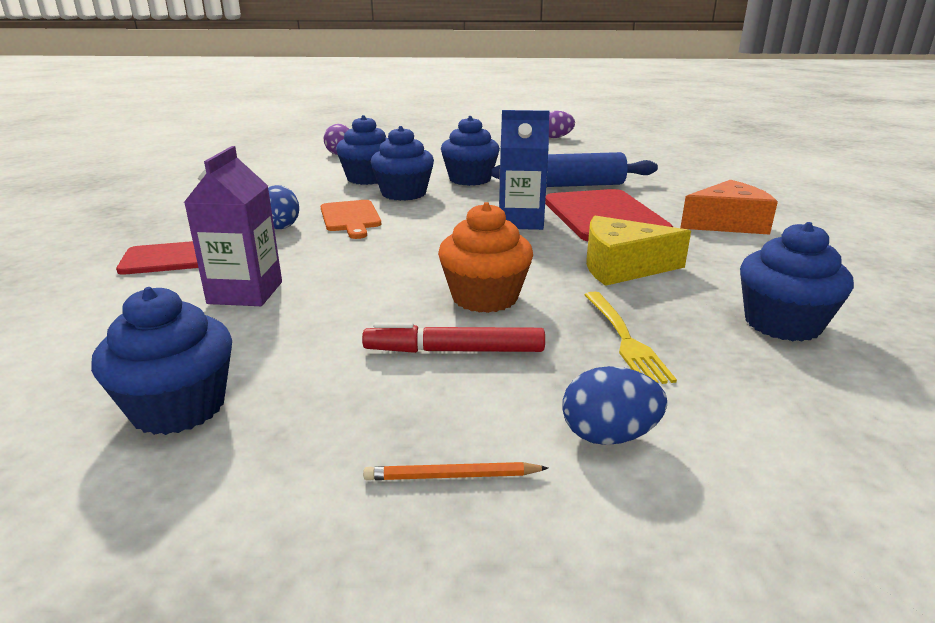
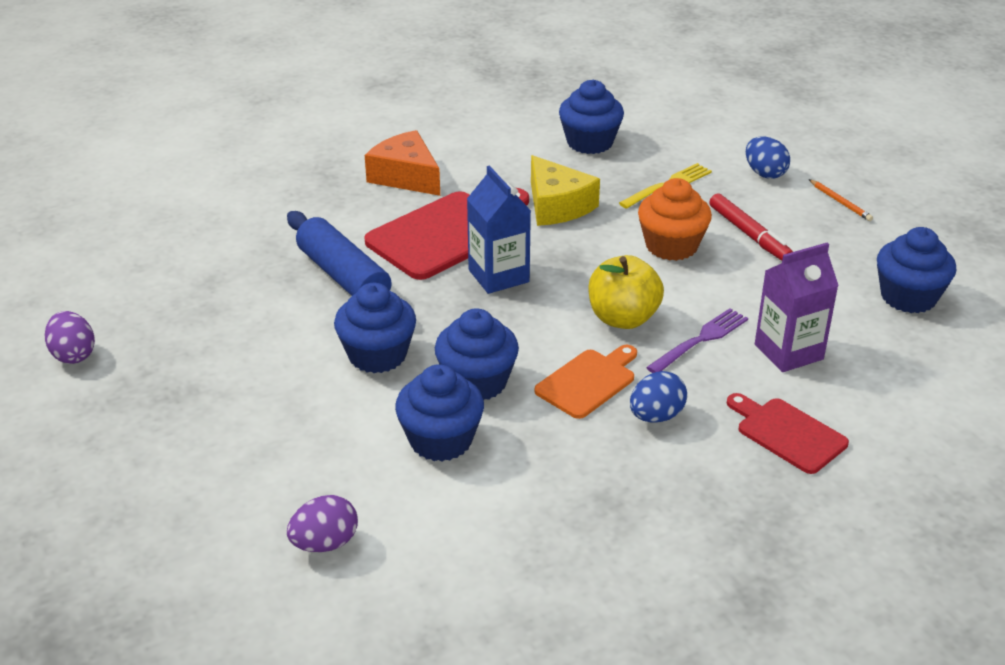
camera: 120 degrees left, 10 degrees up
(327, 263) = (700, 340): none -> purple fork
(402, 245) = (623, 318): none -> yellow apple

